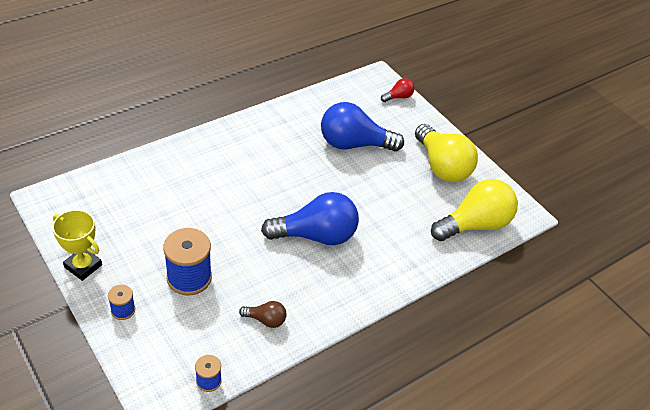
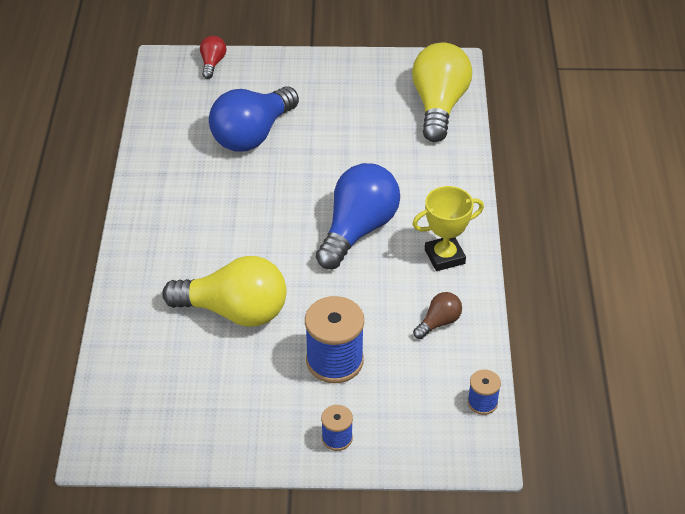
camera: 50 degrees left, 0 degrees up
(83, 266) = (243, 450): yellow trophy -> yellow trophy (444, 257)
(442, 166) = (343, 86): yellow light bulb -> yellow light bulb (234, 311)

